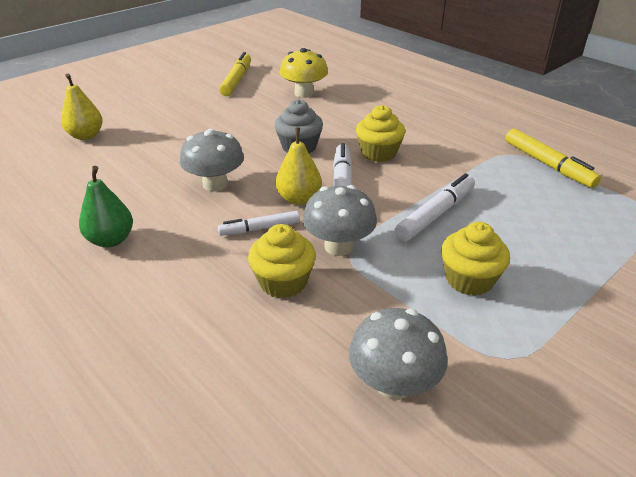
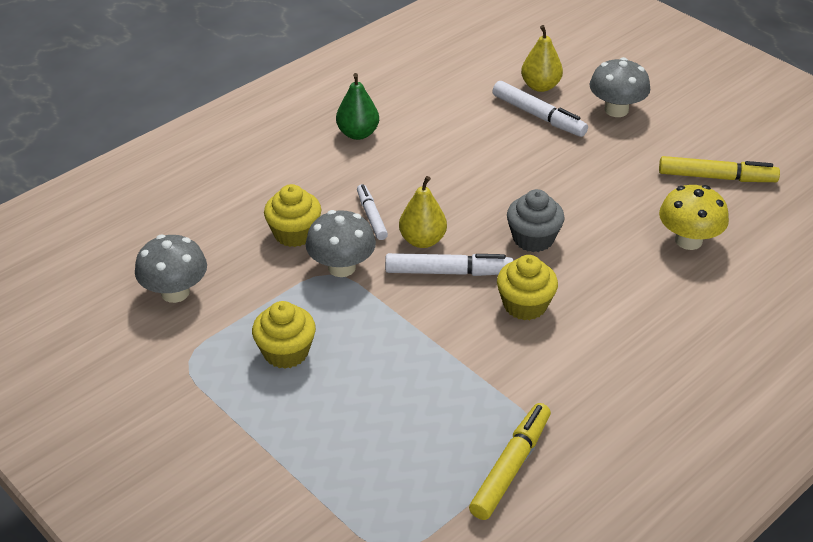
camera: 90 degrees right, 5 degrees up
(215, 184) = (448, 182): grey mushroom -> grey mushroom (616, 110)
(435, 214) = (393, 341): white marker -> white marker (538, 116)
(547, 164) = (510, 467): yellow marker -> yellow marker turned 150 degrees clockwise

